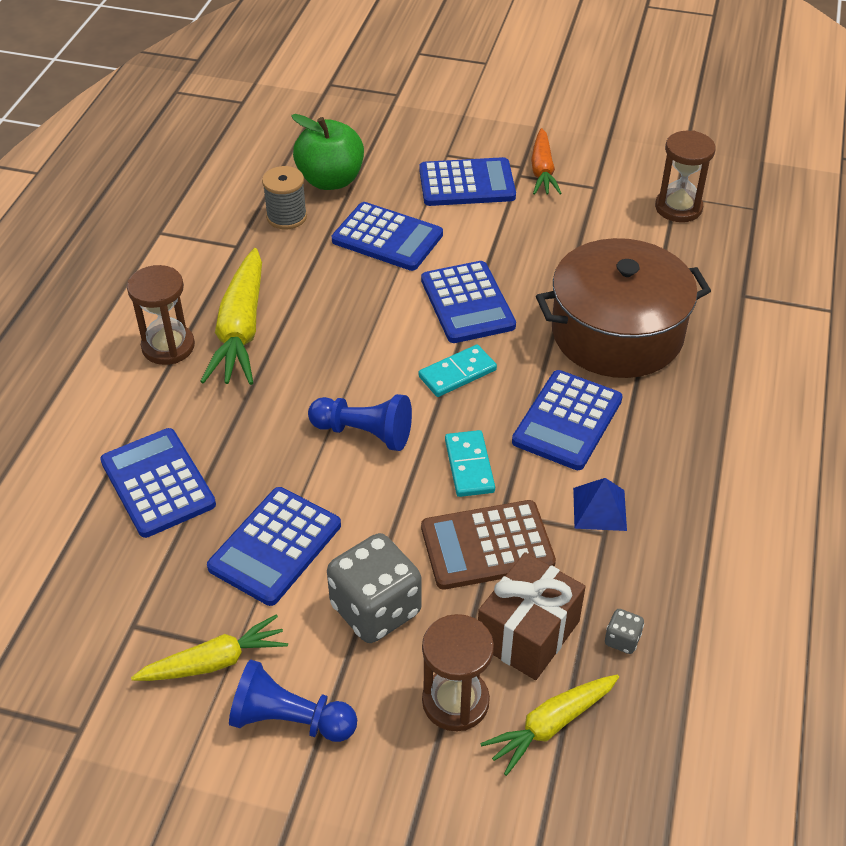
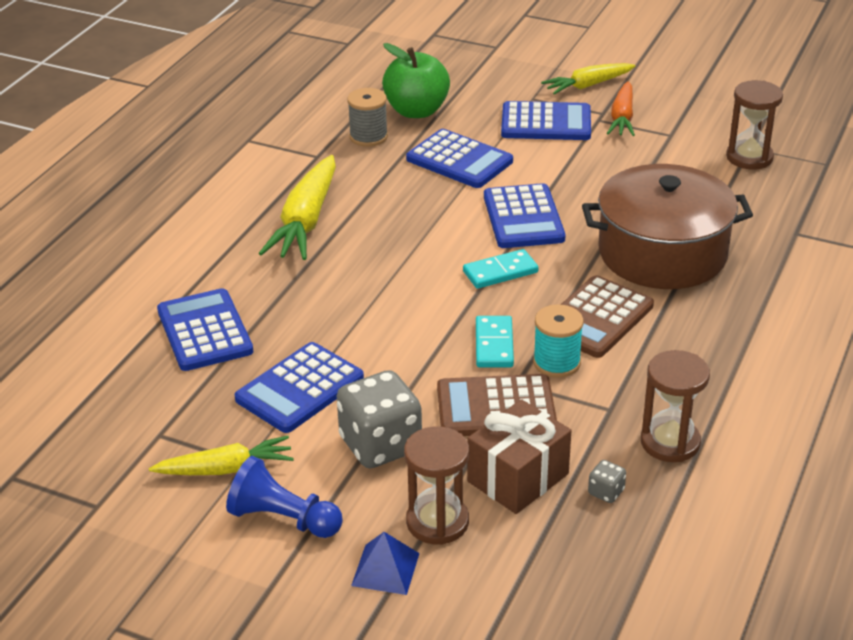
camera: 10 degrees right, 10 degrees down
(168, 346) = (237, 228): brown hourglass -> brown hourglass (670, 442)
(364, 433) = (402, 310): blue pawn -> none
(538, 481) = (556, 362): none -> turquoise spool
(551, 725) = (522, 549): yellow carrot -> yellow carrot (588, 85)
(567, 421) = (596, 318): blue calculator -> brown calculator
(599, 509) = (610, 389): blue pyramid -> blue pyramid (385, 569)

